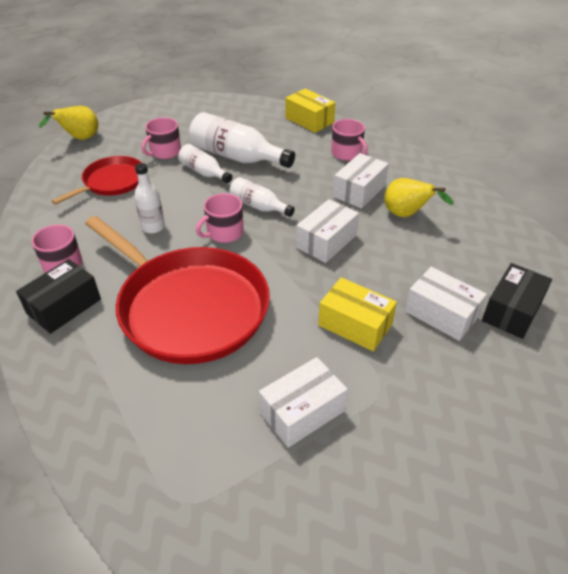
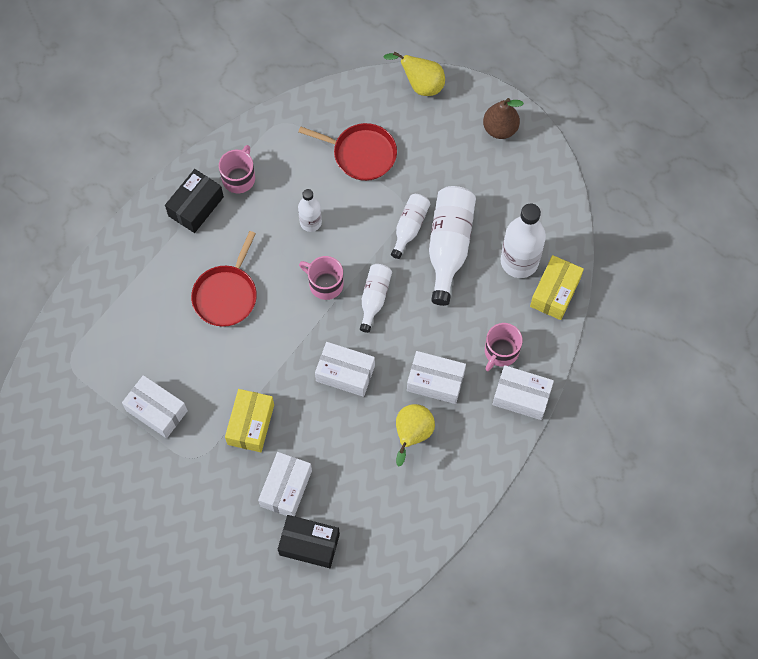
camera: 70 degrees right, 25 degrees up
(64, 306) = (196, 206): black box -> black box turned 75 degrees counterclockwise
(154, 114) = (500, 128): none -> brown pear
(165, 152) = (430, 175): pink mug -> none
(188, 307) = (226, 295): red pan -> red pan, size x0.53
(273, 129) = (519, 261): none -> white bottle
(391, 152) = (521, 397): none -> white box

